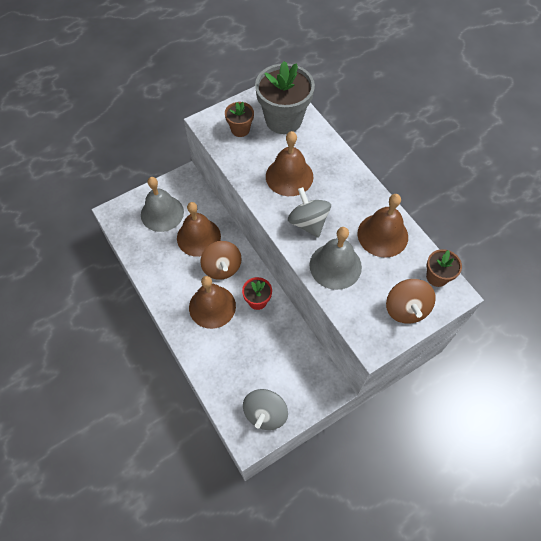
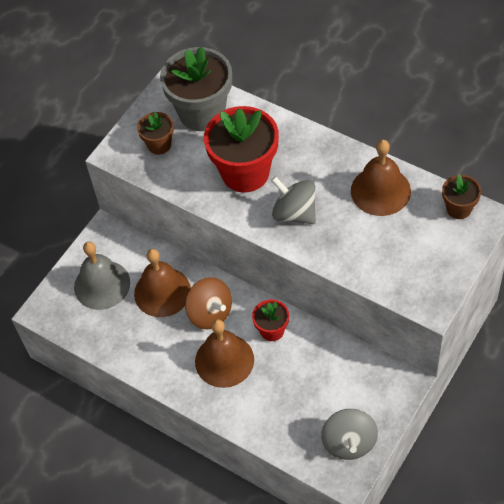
camera: 20 degrees left, 5 degrees down
(289, 176) = (245, 173): brown bell -> red flower pot
(335, 266) = (349, 245): grey bell -> none
(406, 309) = (445, 255): brown spinning top -> none

